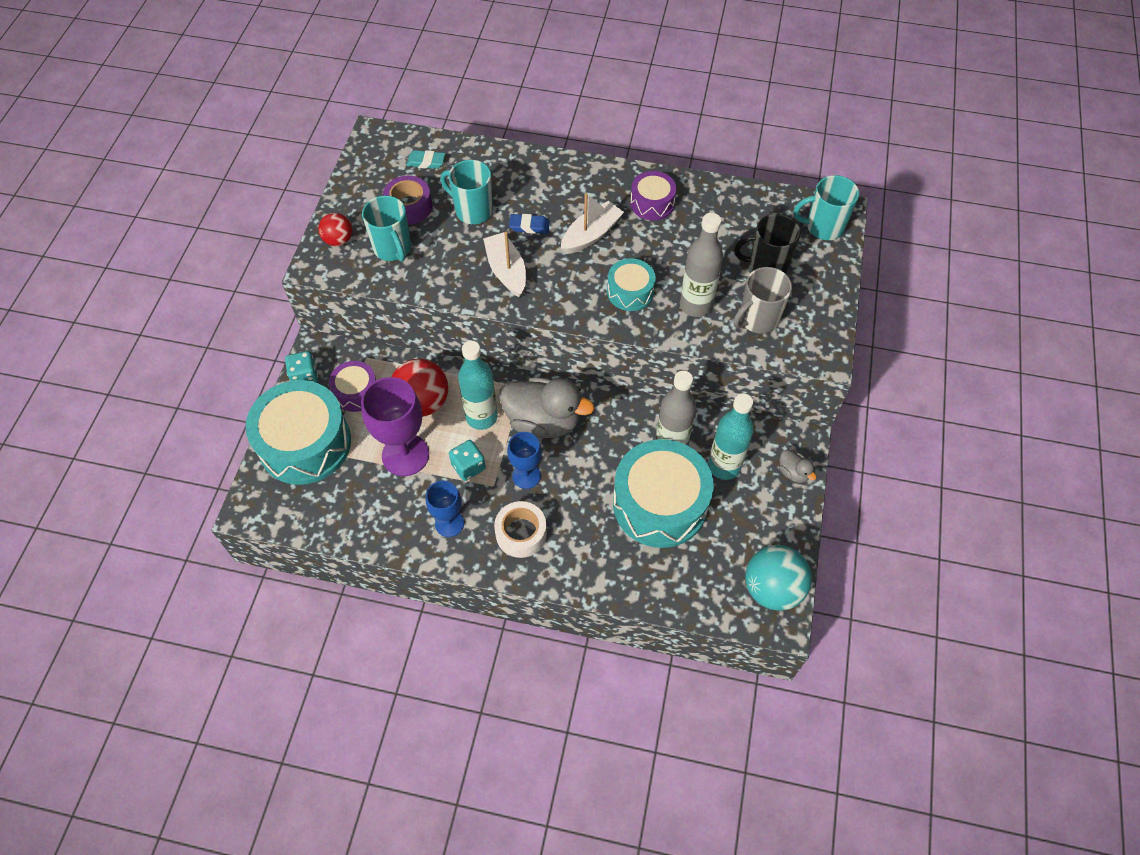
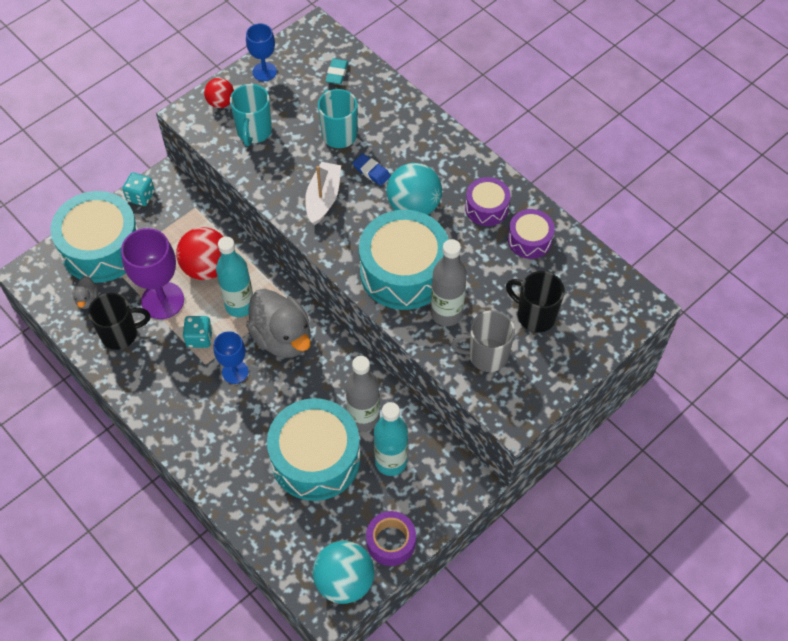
camera: 35 degrees right, 0 degrees up
(356, 392) = (166, 230): purple drum -> purple drum (529, 240)
(390, 508) = (121, 334): none -> black mug
(409, 207) = (293, 104): purple tape -> purple tape (391, 542)
(426, 162) = (337, 73): turquoise eraser -> turquoise eraser turned 60 degrees clockwise
(449, 523) = (151, 372): blue goblet -> blue goblet (264, 72)
(521, 533) = (195, 413): white tape -> none
(591, 235) = (413, 206): white boat -> turquoise ball
(630, 292) = (403, 271): turquoise drum -> turquoise drum, size x1.96
(793, 472) = (442, 503): grey duck -> grey duck (87, 299)
(823, 227) = (615, 311): turquoise mug -> none

